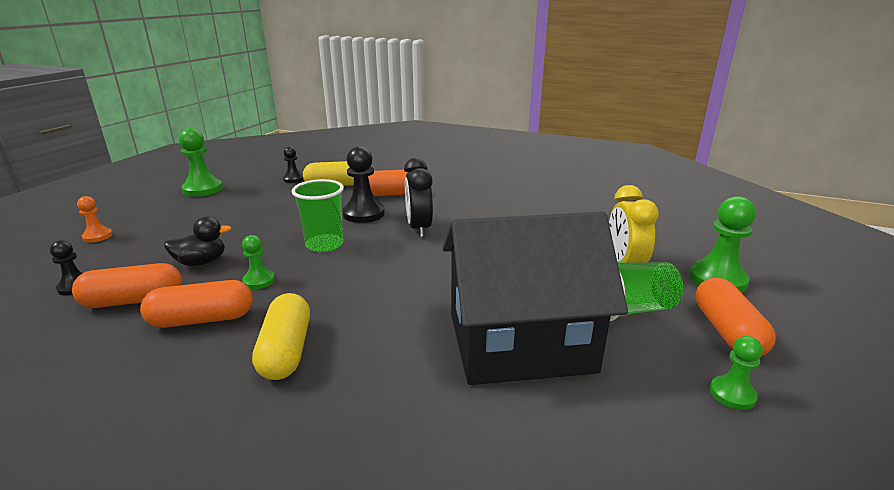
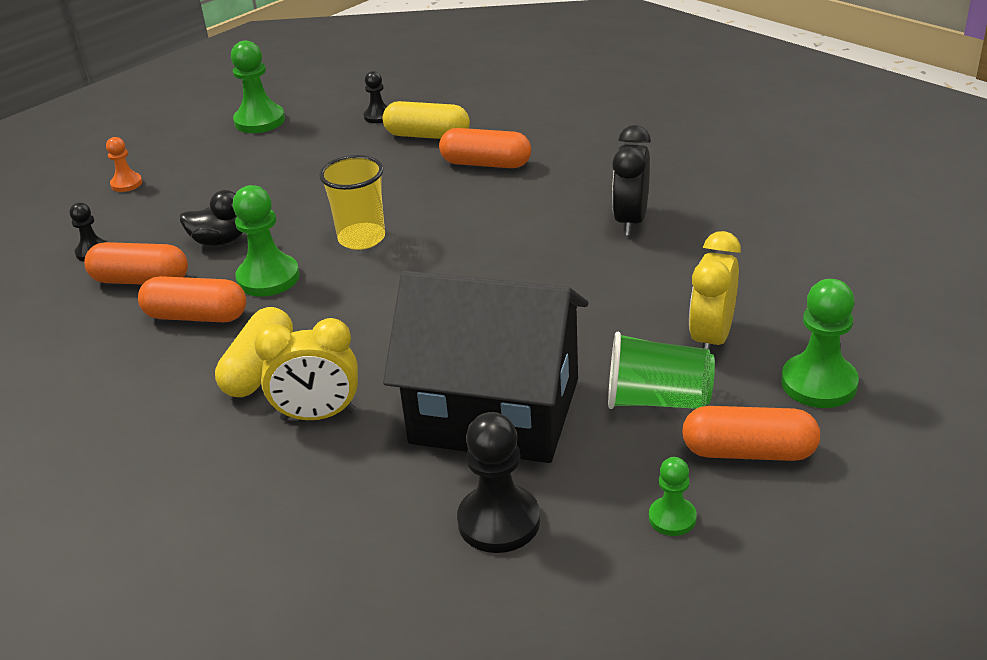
camera: 25 degrees right, 10 degrees up
(259, 281) = (268, 278): green pawn -> green pawn, size x1.76
(324, 245) = (361, 238): green cup -> yellow cup
(364, 214) = (435, 195): black pawn -> black pawn (499, 521)
(367, 379) = (318, 415): none -> yellow clock
(419, 228) = (489, 232): black clock -> black clock (630, 221)
(727, 331) = (748, 452): orange capsule -> orange capsule turned 75 degrees clockwise

